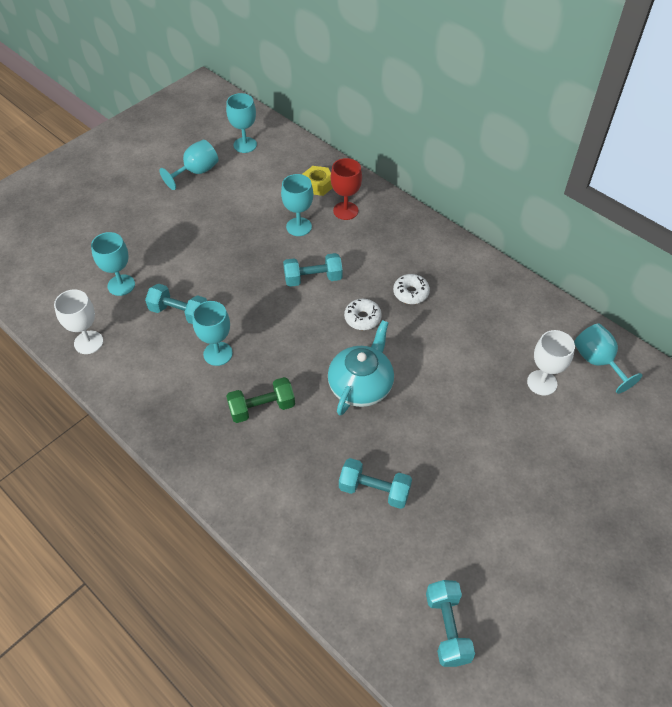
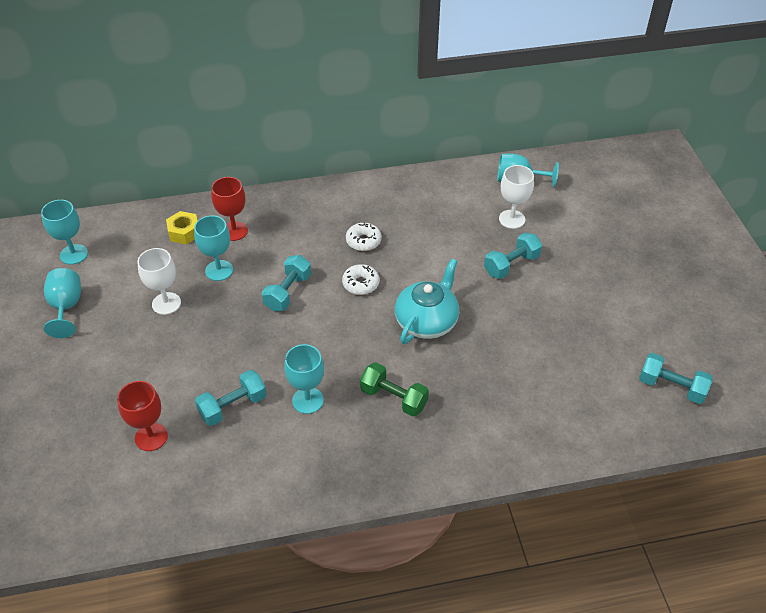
camera: 55 degrees left, 5 degrees down
(88, 342) = (198, 498): white goblet -> white goblet (166, 303)
(121, 285) = (151, 437): turquoise goblet -> red goblet
(262, 408) = (393, 398): green dumbbell -> green dumbbell turned 75 degrees counterclockwise
(361, 385) = (427, 321): turquoise teapot -> turquoise teapot turned 60 degrees clockwise
(374, 490) = (530, 366): turquoise dumbbell -> turquoise dumbbell (511, 265)

